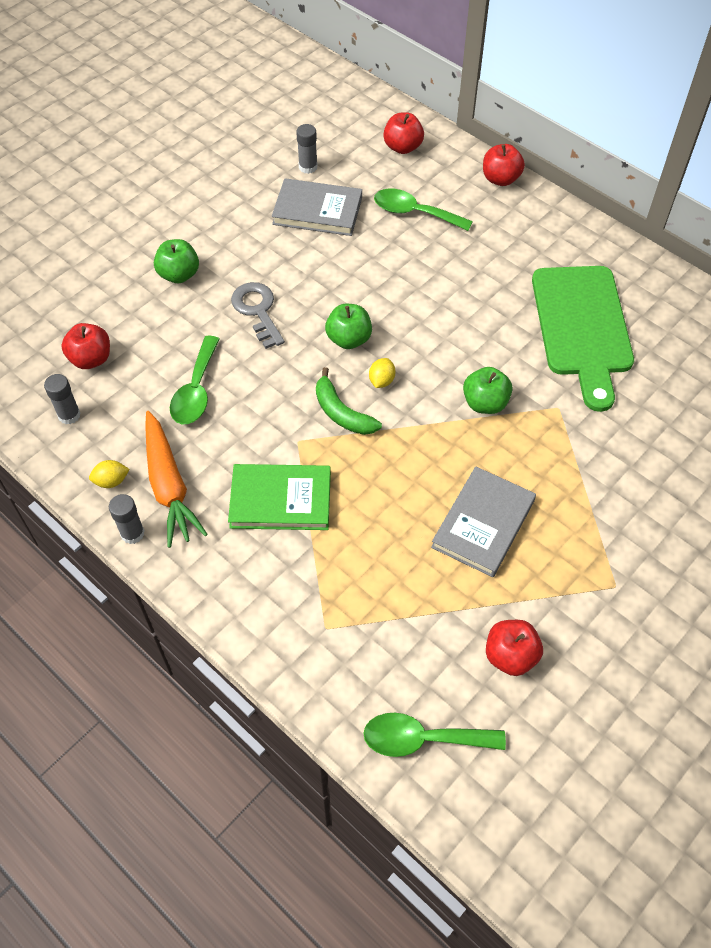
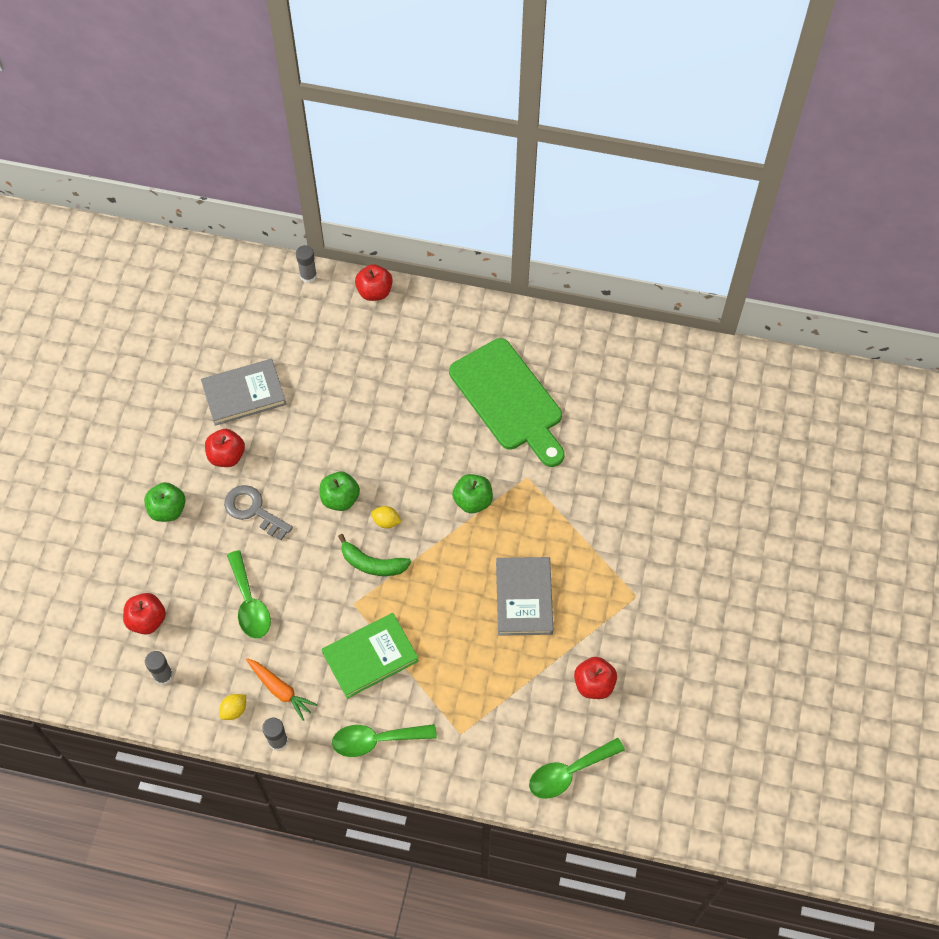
camera: 30 degrees left, 5 degrees up
(169, 485) = (280, 690): orange carrot -> orange carrot, size x0.65
(308, 167) = (209, 355): grey glue stick -> grey glue stick (308, 276)
(381, 381) = (386, 521): yellow lemon -> yellow lemon turned 60 degrees counterclockwise
(402, 147) = (277, 298): red apple -> red apple (227, 456)
(414, 213) = (324, 358): green spoon -> green spoon (376, 740)

